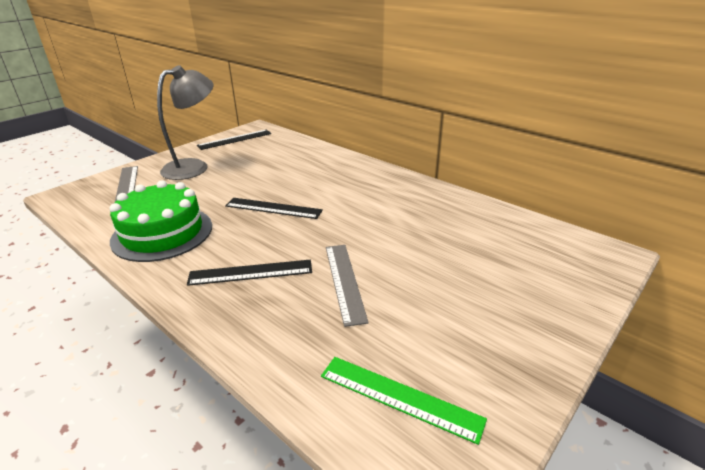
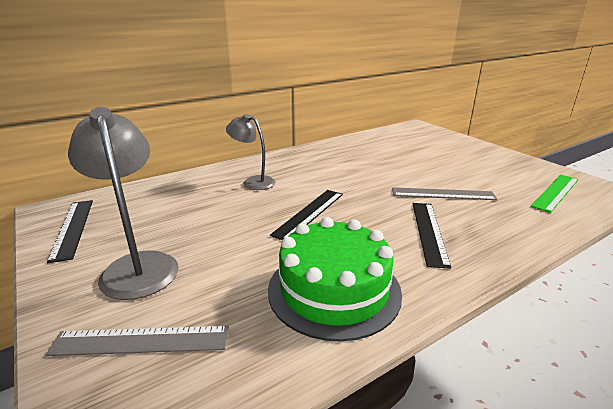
camera: 75 degrees left, 5 degrees down
(326, 175) = (253, 182): none -> grey lamp

